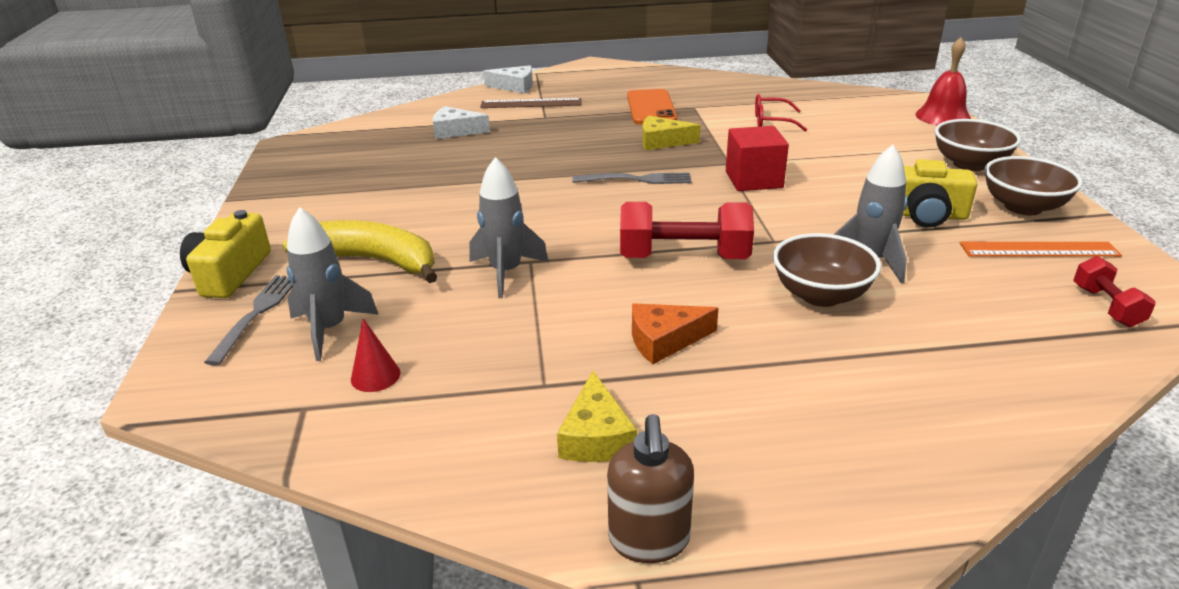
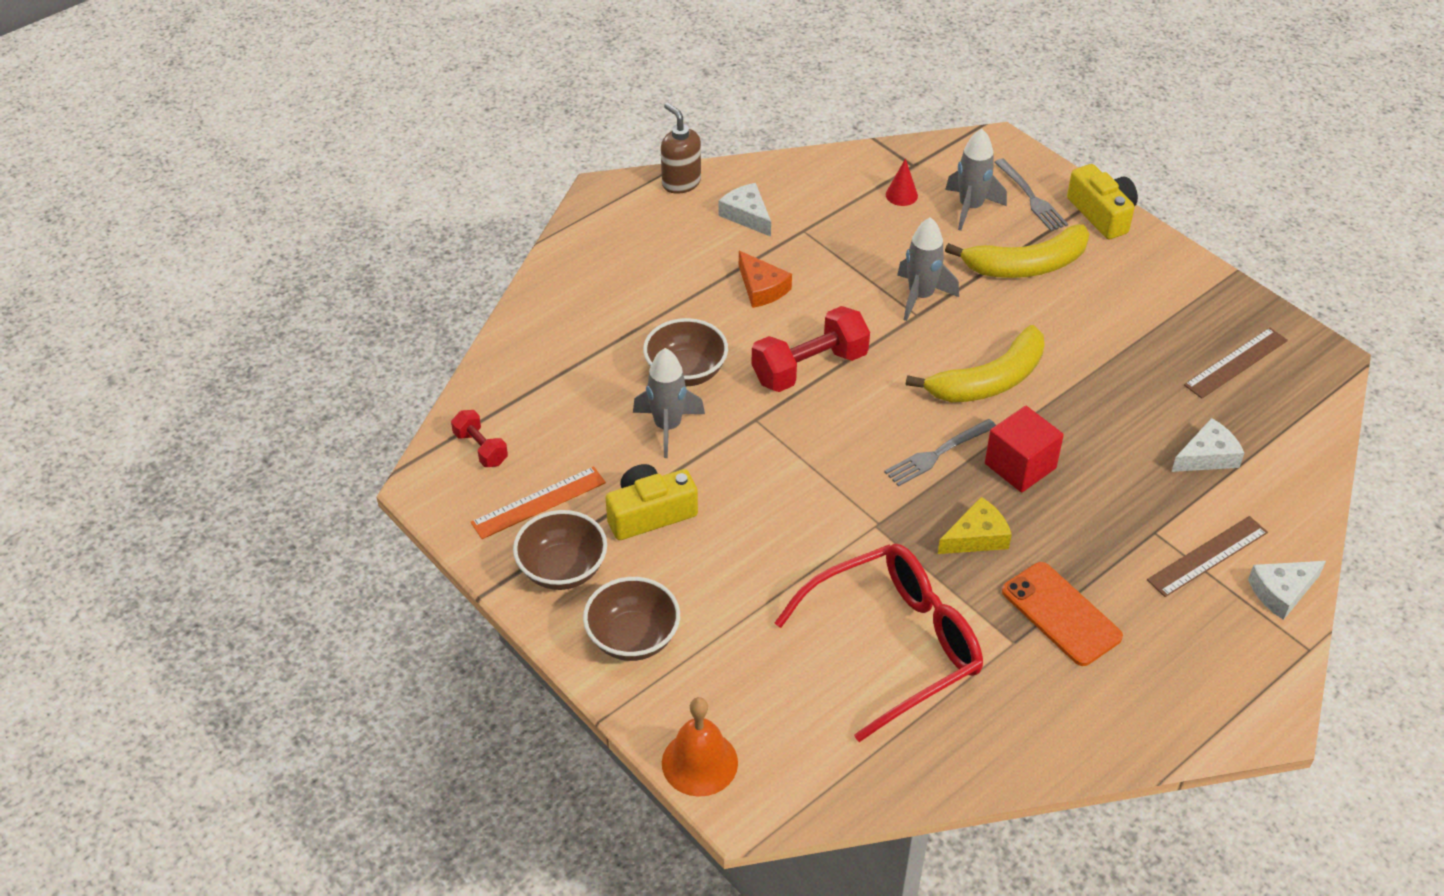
camera: 145 degrees right, 15 degrees up
(347, 158) = (1236, 363): none -> brown ruler
(536, 202) = (989, 380): none -> yellow banana
(596, 436) = (747, 215): yellow cheese -> white cheese
(664, 340) = (761, 288): orange cheese -> orange cheese turned 105 degrees clockwise
(753, 180) = (831, 504): red cube -> red cube (1020, 466)
(771, 121) = (895, 645): red glasses -> red glasses, size x2.20
(943, 116) = (699, 762): red bell -> orange bell

